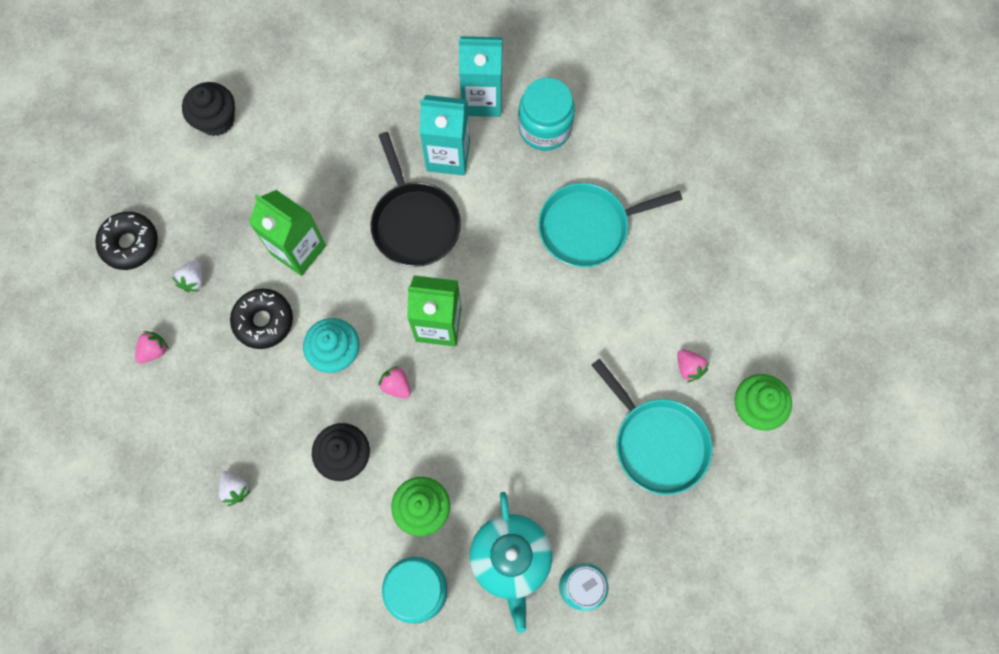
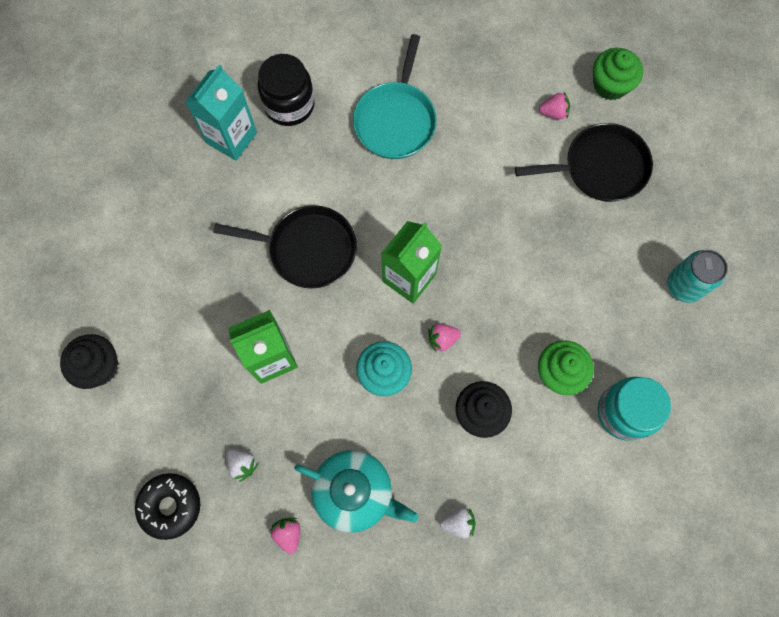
camera: 60 degrees left, 0 degrees up
(263, 321) = (319, 421): black donut -> none
(448, 155) = (264, 191): turquoise carton -> none
(511, 559) = (636, 326): turquoise teapot -> turquoise teapot (354, 492)
(544, 128) = (289, 105): turquoise jar -> black jar
(657, 443) = (600, 167): turquoise pan -> black pan

